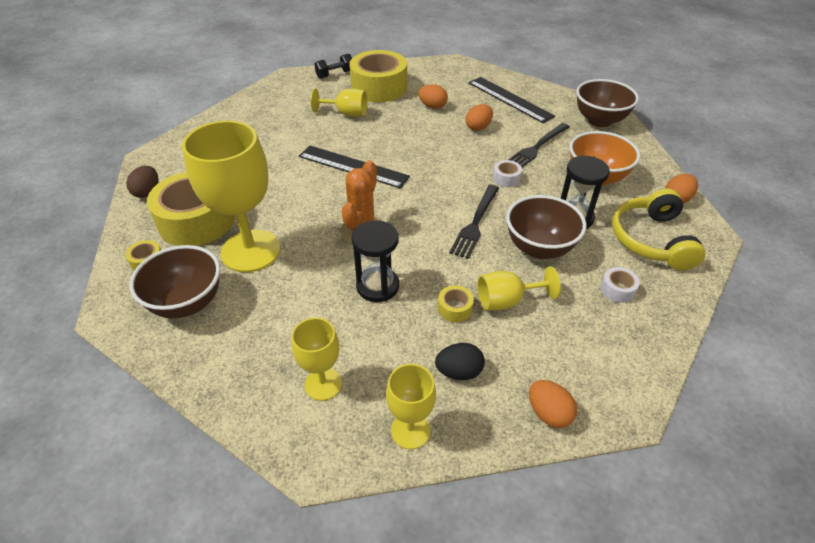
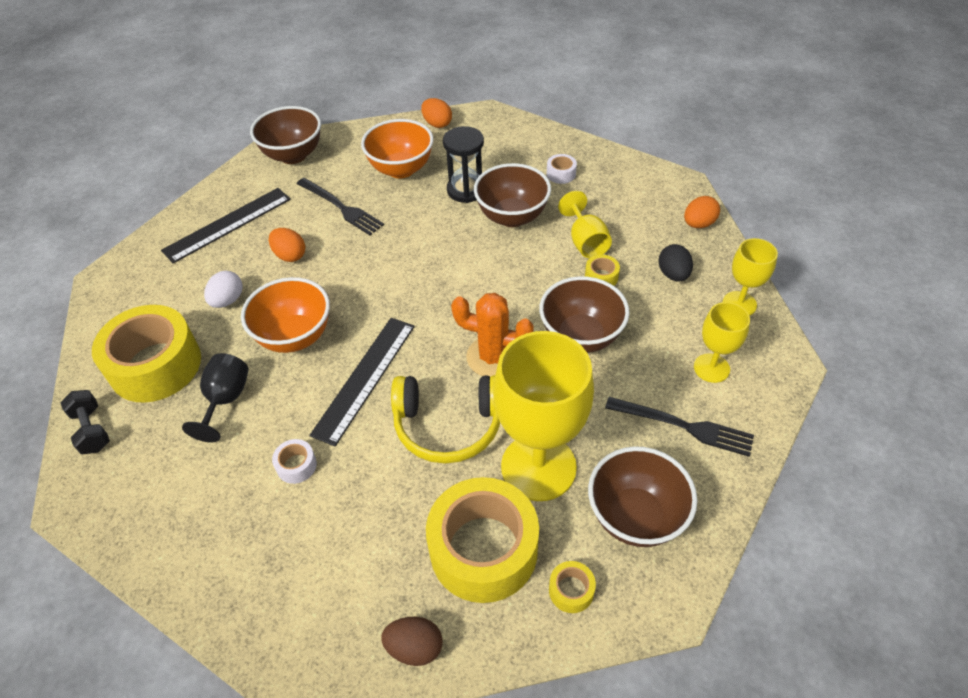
camera: 90 degrees left, 5 degrees up
(346, 113) = (225, 400): yellow goblet -> black goblet
(377, 286) = (581, 337): black hourglass -> brown bowl
(396, 135) = (295, 337): none -> orange bowl
(432, 106) = (227, 300): orange egg -> white egg
(475, 223) = (477, 261): black fork -> black fork (684, 426)
(506, 178) = (399, 235): white tape -> white tape (296, 465)
(652, 240) = (495, 146): yellow headphones -> yellow headphones (448, 424)

